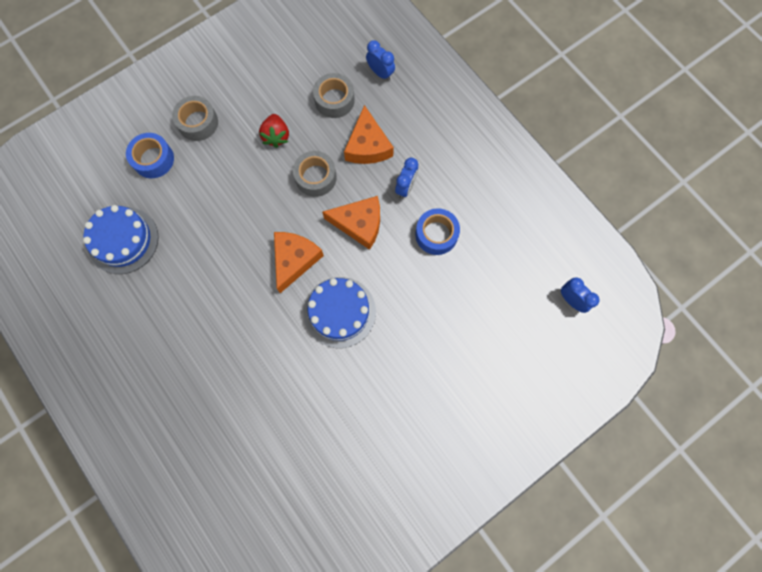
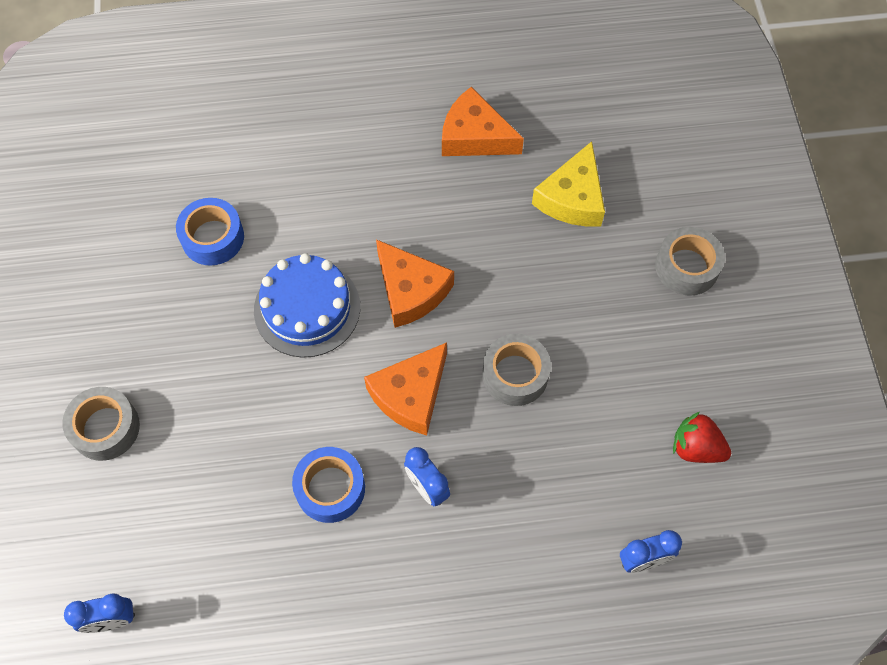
camera: 120 degrees right, 10 degrees down
(123, 240) = (557, 118): blue cake -> none
(153, 159) = (656, 192): blue tape -> blue tape (213, 237)
(181, 203) = (572, 198): none -> yellow cheese
(276, 136) = (610, 355): red strawberry -> red strawberry (696, 448)
(334, 100) = (629, 464): grey tape -> grey tape (105, 428)
(367, 146) = (525, 471): orange cheese -> orange cheese (474, 136)

